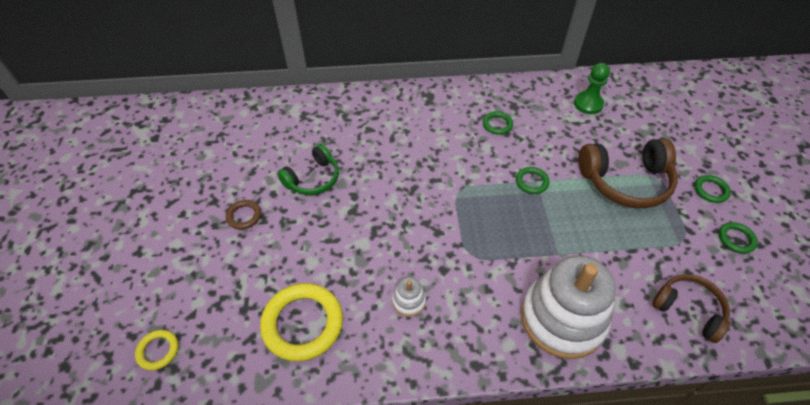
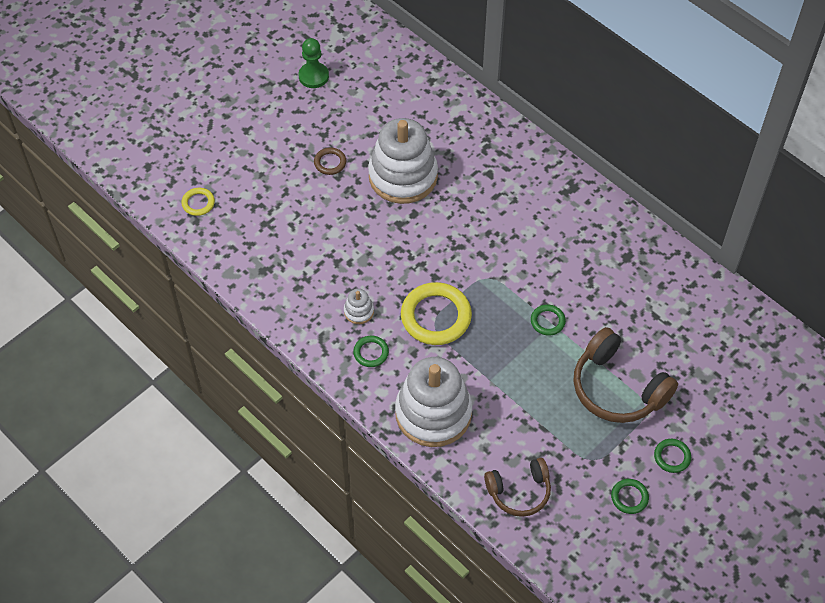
camera: 50 degrees right, 5 degrees up
(302, 323) = (285, 263): yellow ring -> yellow ring (436, 316)
(313, 178) = (403, 176): green headphones -> white stacking toy
(497, 124) = (589, 258): green ring -> green ring (371, 353)
(588, 104) = (691, 311): green pawn -> green pawn (313, 76)
(688, 310) = (519, 491): brown headphones -> brown headphones turned 75 degrees clockwise

